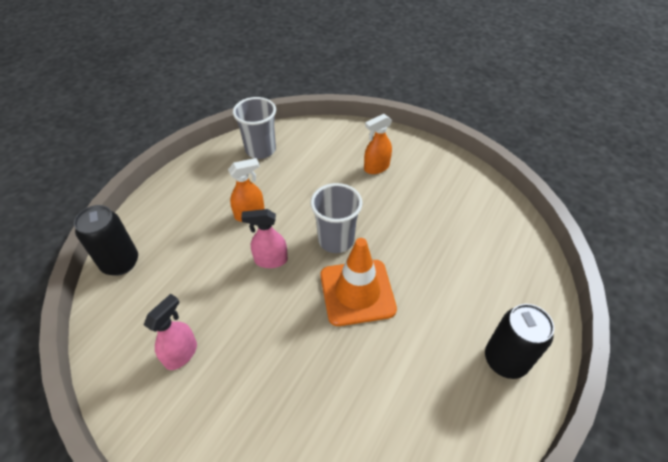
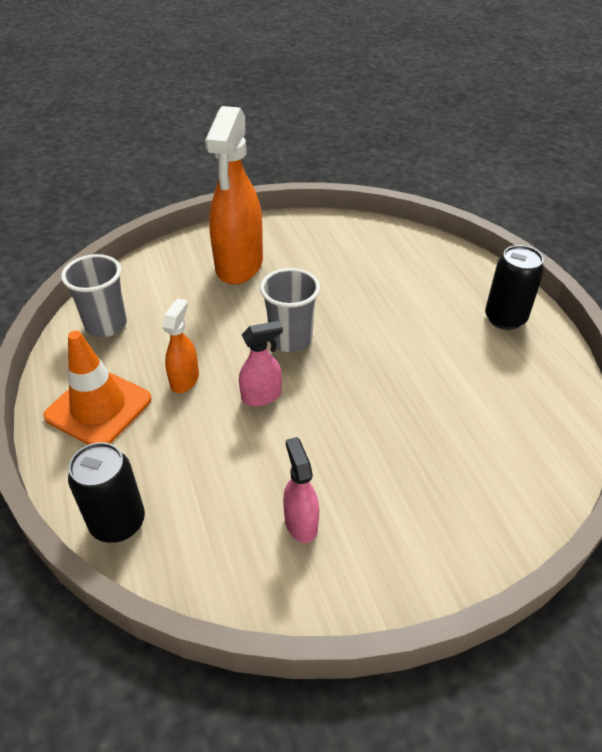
camera: 50 degrees left, 5 degrees down
(270, 260) = (262, 396): pink spray bottle -> pink spray bottle turned 150 degrees counterclockwise
(357, 292) = (362, 359): orange traffic cone -> orange traffic cone (98, 408)
(376, 167) = (239, 266): orange spray bottle -> orange spray bottle, size x2.09

